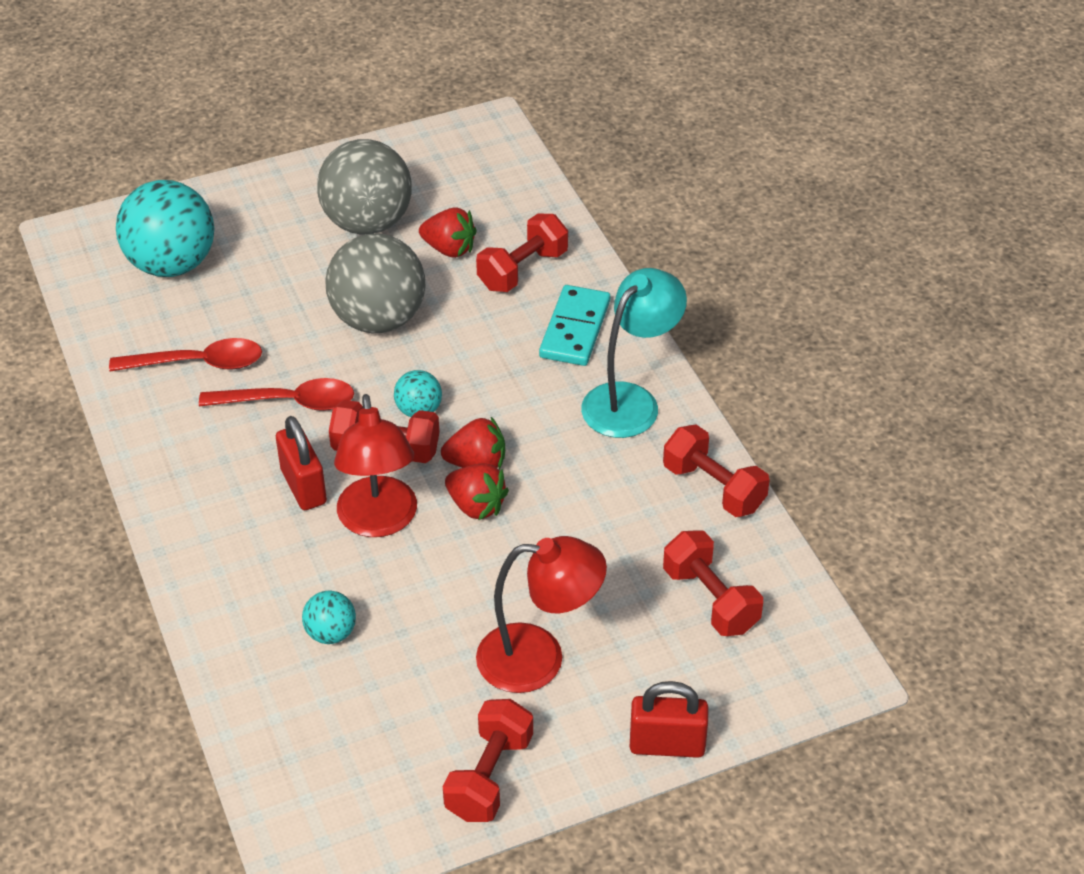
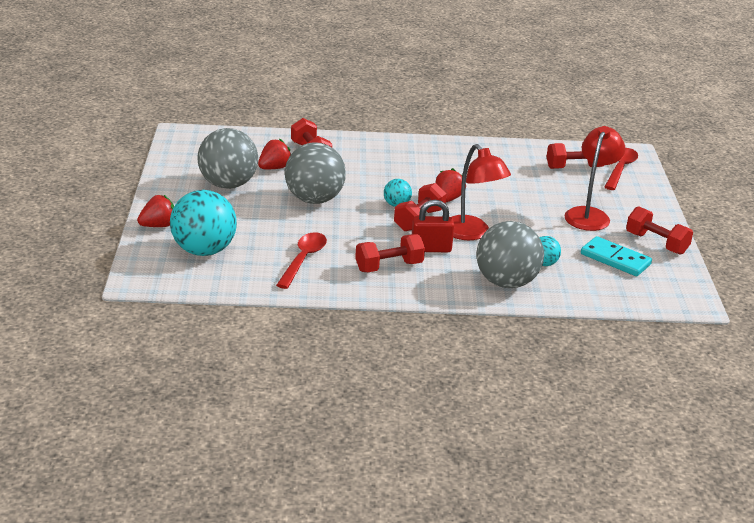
camera: 70 degrees left, 15 degrees down
(247, 600) = (506, 282): none -> grey ball
(288, 402) = (360, 239): red spoon -> red spoon (620, 169)
(379, 521) = (472, 233): red lamp -> red lamp turned 45 degrees clockwise
(476, 506) = (478, 206): red strawberry -> red strawberry (158, 225)
(574, 329) = (369, 152): turquoise domino -> turquoise domino (615, 259)
(630, 400) = (432, 152): turquoise lamp -> none
(667, 745) = (655, 198): red padlock -> none
(714, 487) = (505, 149): red dumbbell -> red dumbbell (389, 266)

